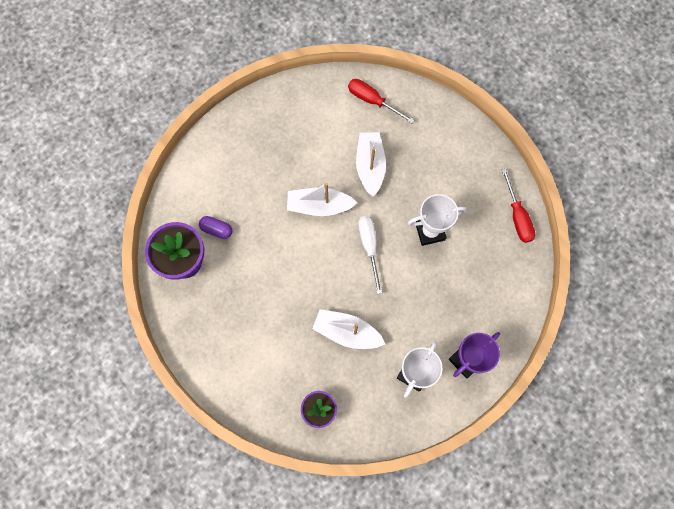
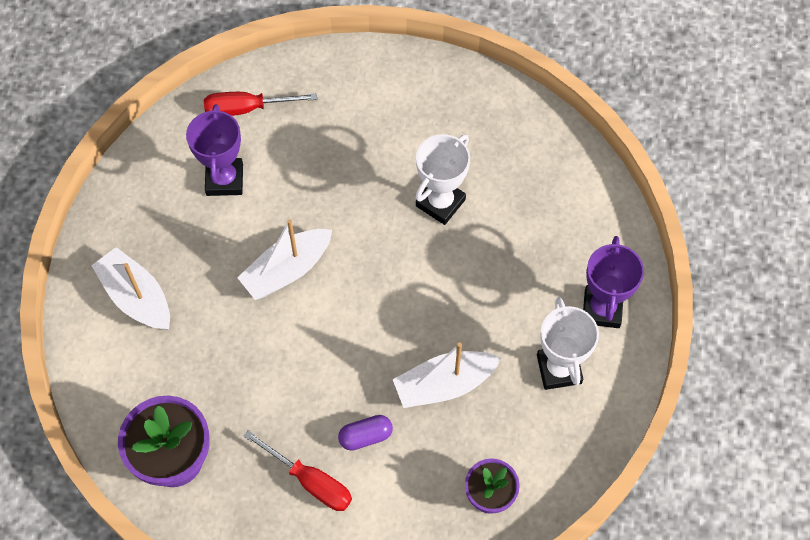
camera: 40 degrees left, 10 degrees down
(217, 230) = (184, 391): purple capsule -> purple capsule (365, 436)
(328, 132) = (224, 180): none -> purple trophy
(369, 247) = (386, 271): white screwdriver -> none
(370, 166) = (308, 182): white boat -> white boat (136, 297)
(517, 216) = (521, 116): red screwdriver -> red screwdriver (310, 481)

